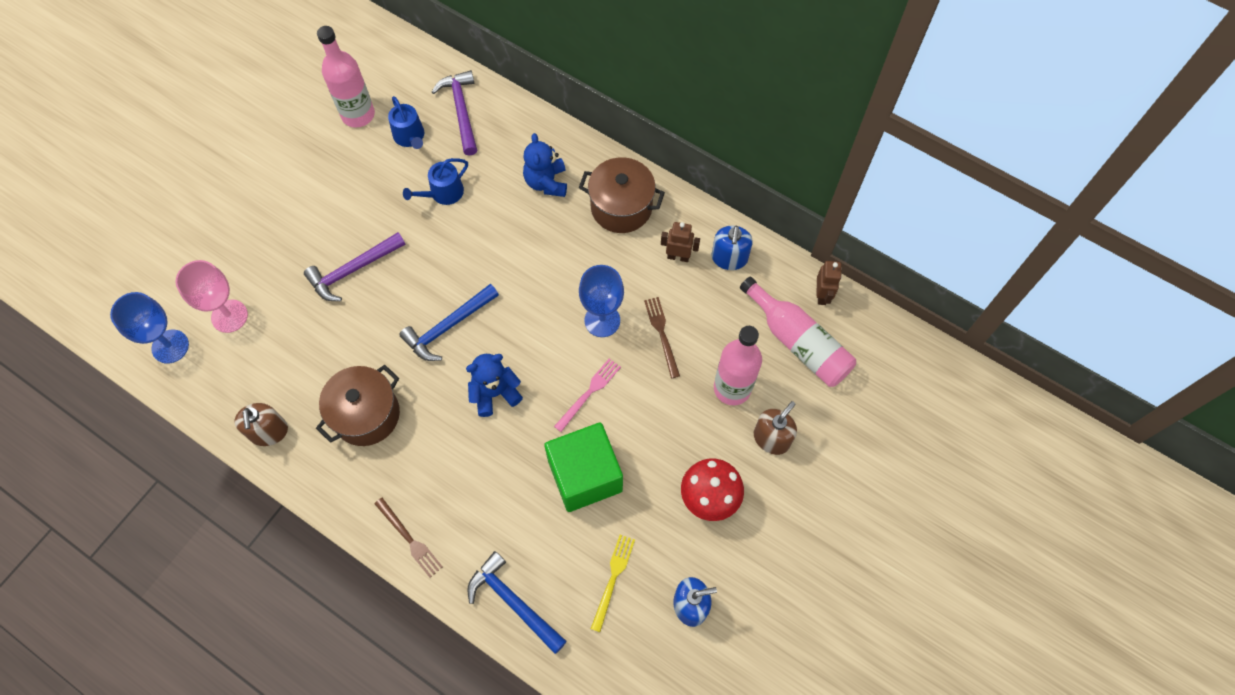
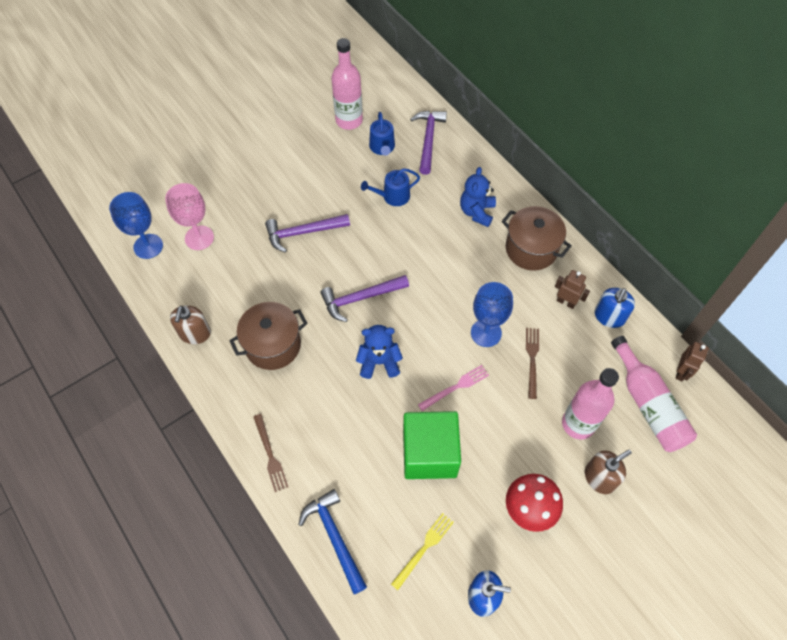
camera: 20 degrees right, 5 degrees down
(448, 327) = (360, 298): blue hammer -> purple hammer

